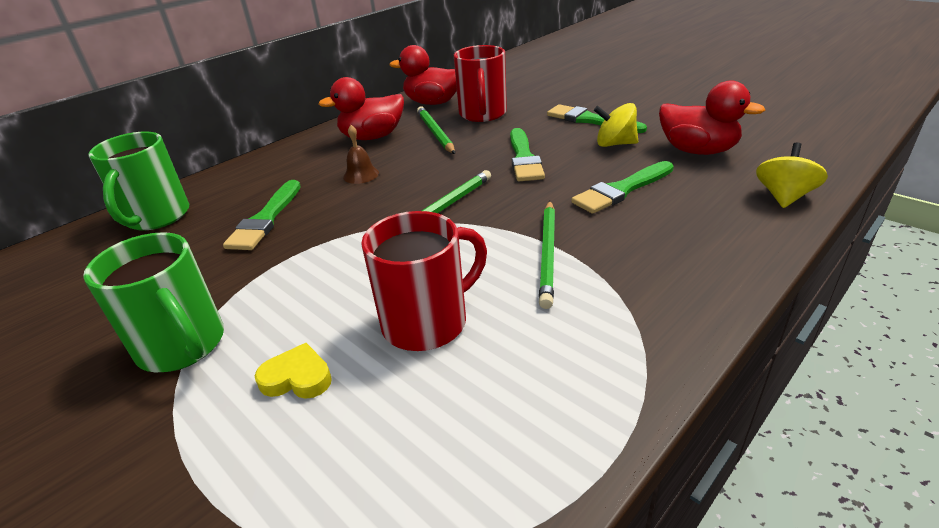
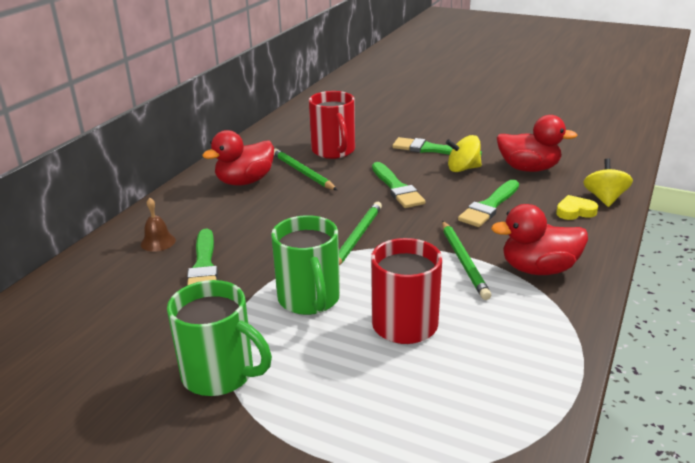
camera: 20 degrees left, 5 degrees down
(157, 217) = (89, 279): green mug -> green mug (309, 299)
(297, 378) = (336, 377): yellow heart -> yellow heart (575, 211)
(361, 175) = (262, 217): brown bell -> brown bell (158, 242)
(433, 103) = (278, 143): red duck -> red duck (538, 269)

